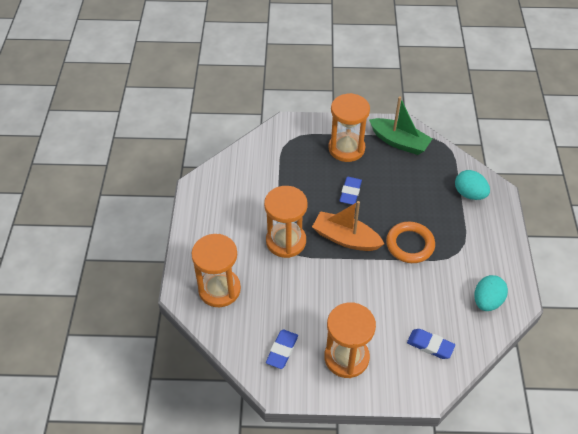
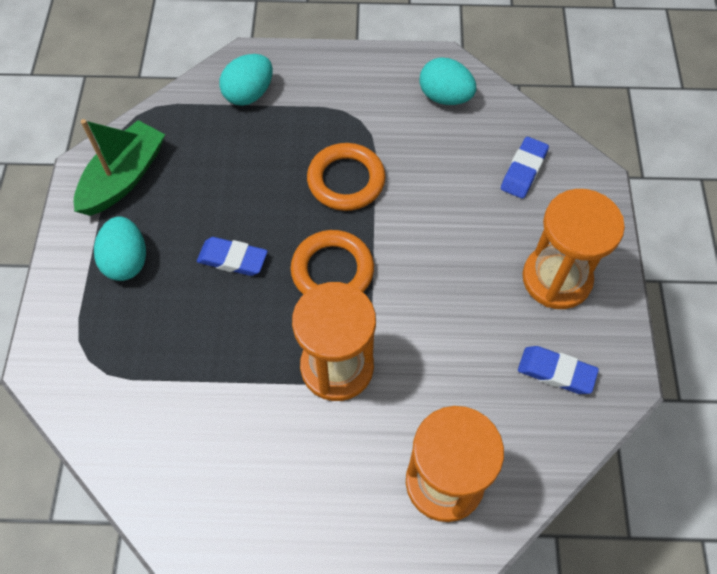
camera: 90 degrees left, 10 degrees up
(345, 238) = (332, 270): orange boat -> orange ring
(346, 148) = (126, 261): orange hourglass -> turquoise egg

